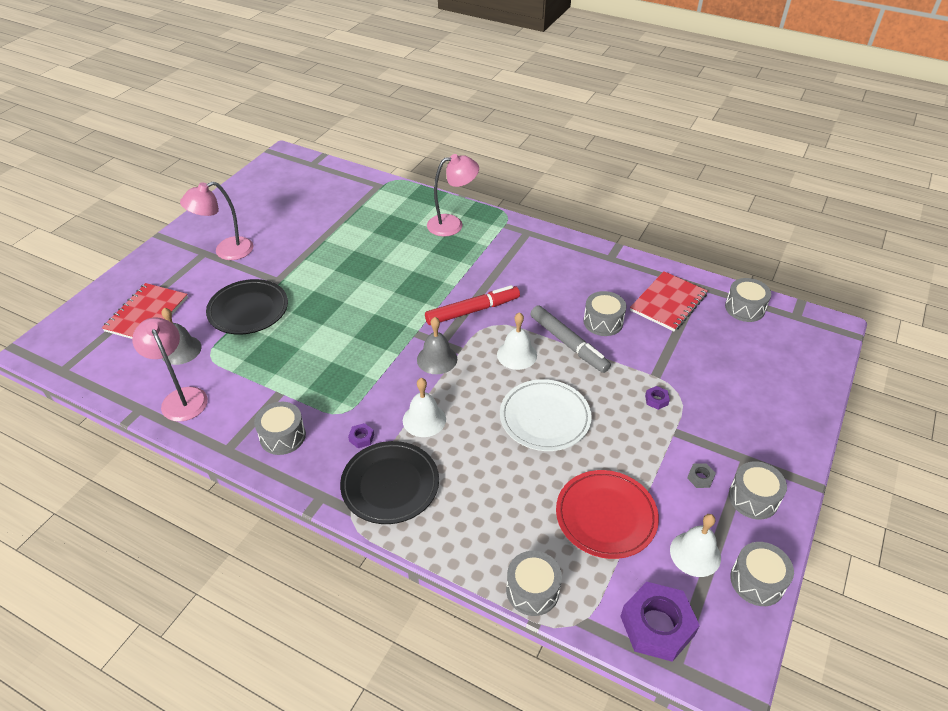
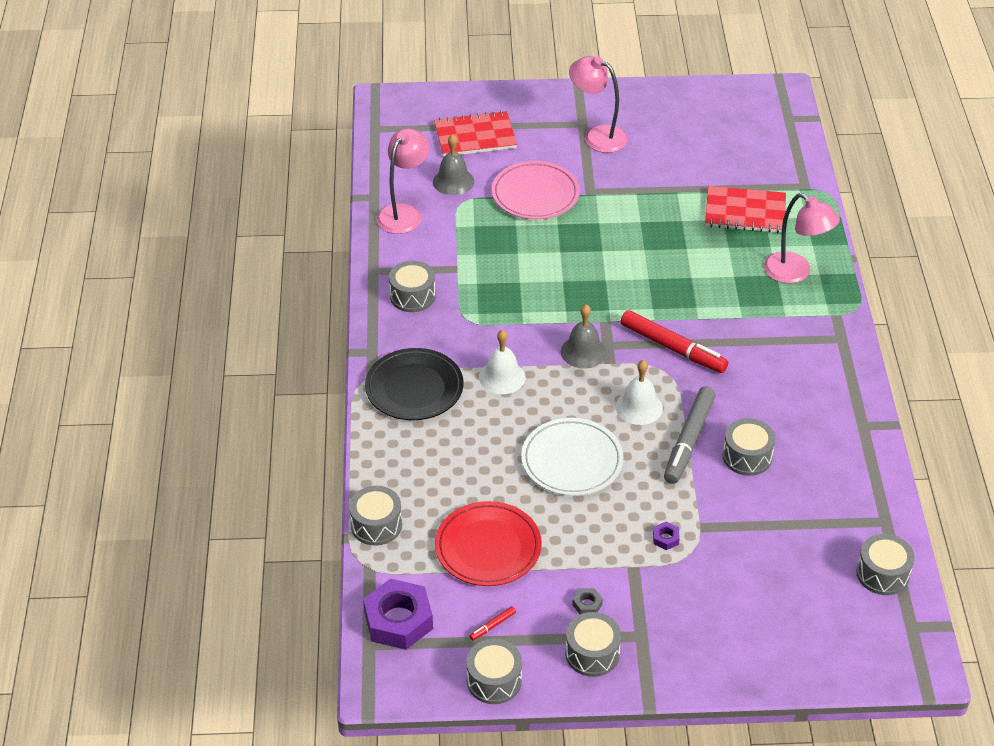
camera: 60 degrees right, 0 degrees up
(248, 310) = (535, 194): black plate -> pink plate
(361, 438) = (449, 346): purple nut -> none
(668, 302) = (829, 501): red notebook -> red notebook (745, 212)
(695, 554) = (492, 626): white bell -> red marker

